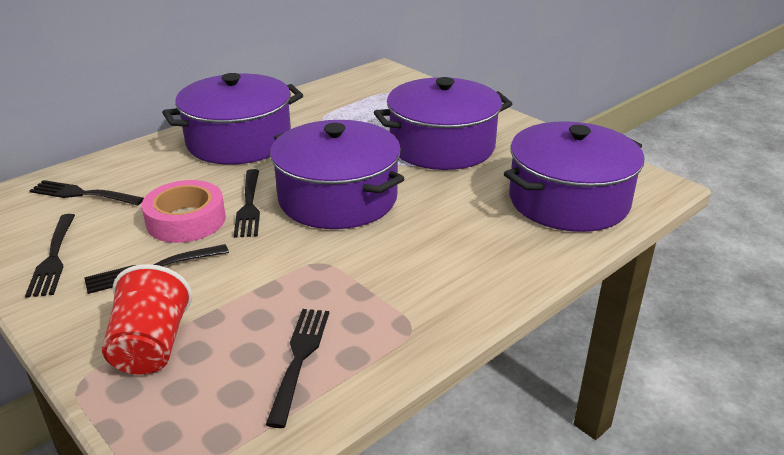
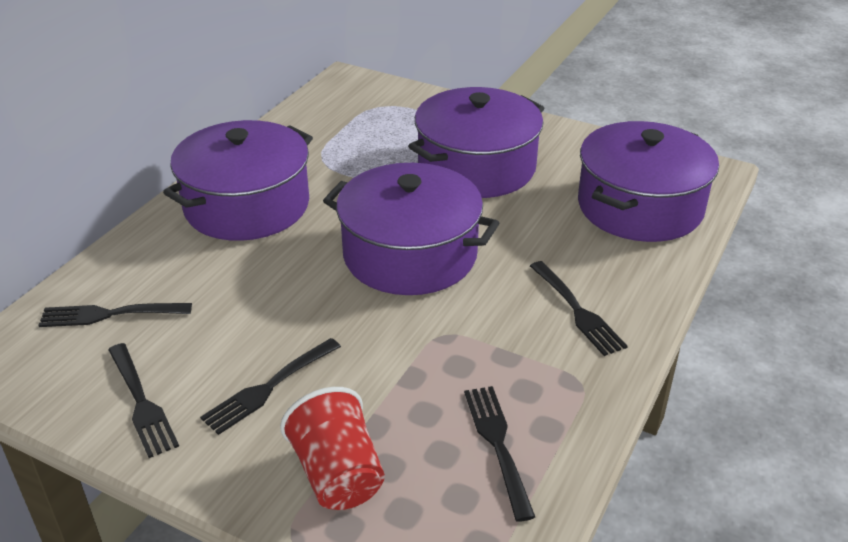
camera: 20 degrees left, 5 degrees up
(186, 220) = (261, 319): pink tape -> none
(249, 205) = (318, 285): black fork -> black fork (576, 310)

